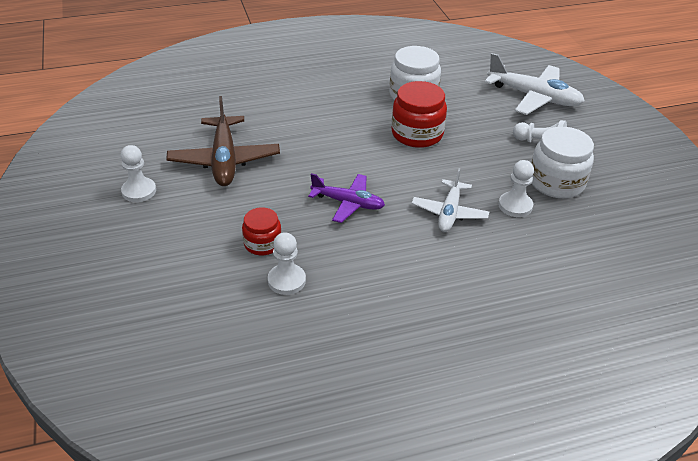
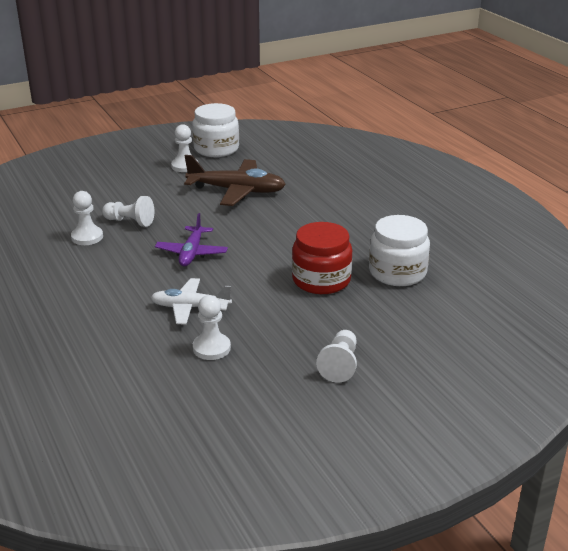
camera: 80 degrees right, 10 degrees down
(224, 160) = (237, 191): brown plane -> brown plane turned 150 degrees counterclockwise
(262, 243) = (130, 222): red jar -> white pawn
(534, 97) = (448, 359): white plane -> none
(556, 182) = (263, 377): white jar -> white jar (216, 149)

